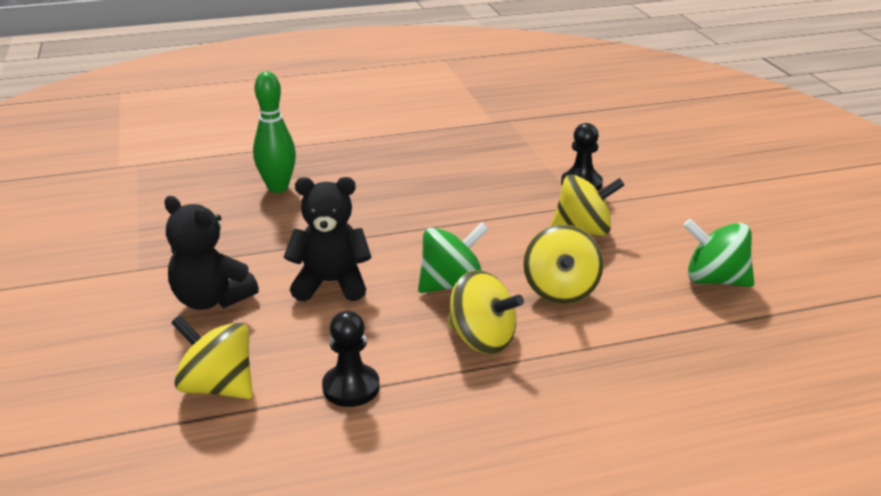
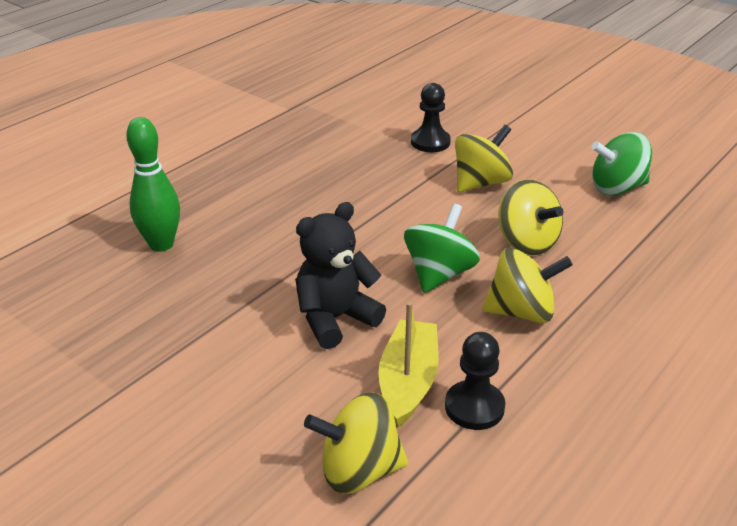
camera: 35 degrees left, 5 degrees up
(211, 300) = (240, 388): black teddy bear -> none
(326, 347) = (408, 381): none -> yellow boat

